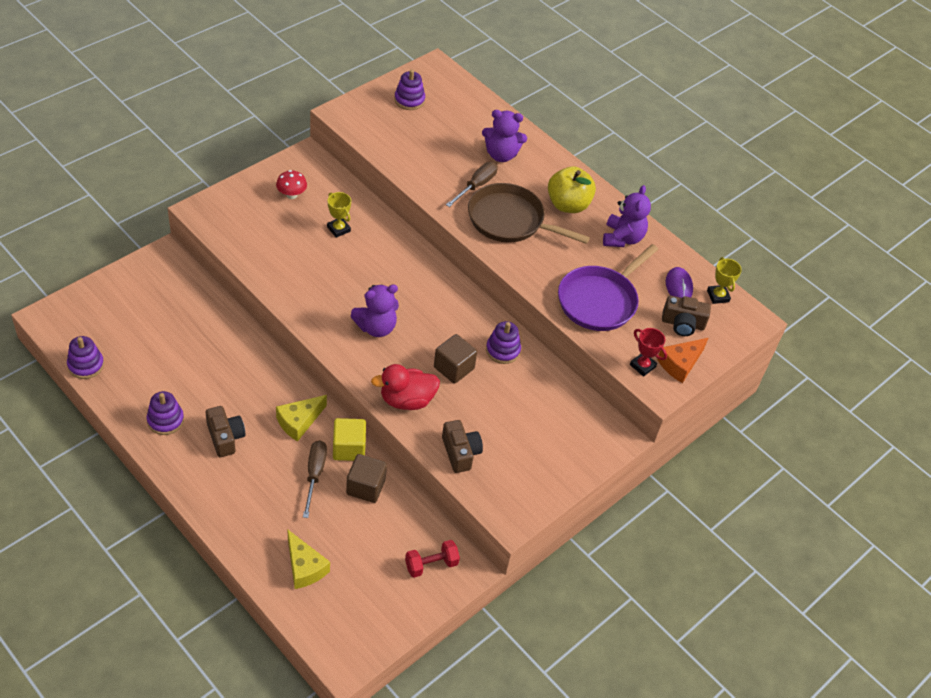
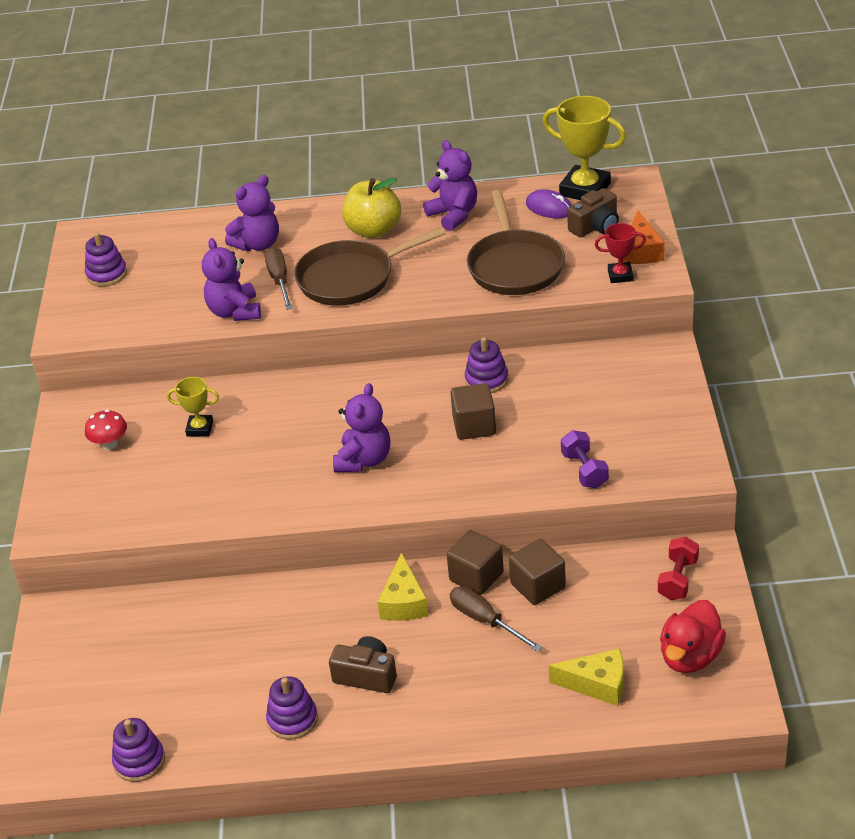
camera: 40 degrees left, 10 degrees down
(349, 448) = (476, 576): yellow cube -> brown cube
(406, 400) = (481, 480): red duck -> red duck (690, 657)
(428, 181) = (235, 312): none -> purple teddy bear
(460, 452) = (584, 470): brown camera -> purple dumbbell
(599, 301) = (515, 266): purple pan -> brown pan
(718, 296) = (585, 189): yellow trophy -> yellow trophy, size x1.85

